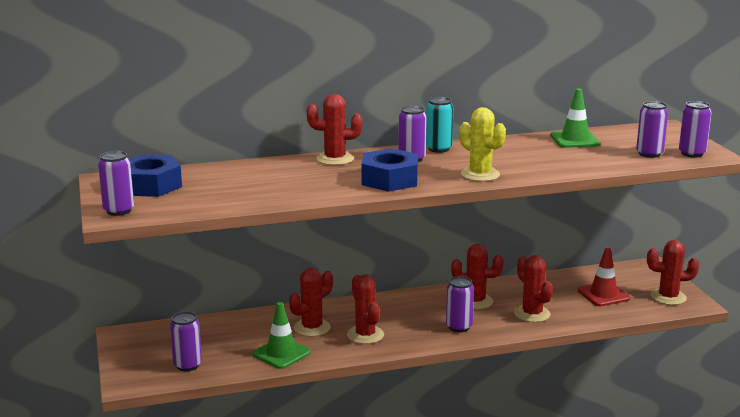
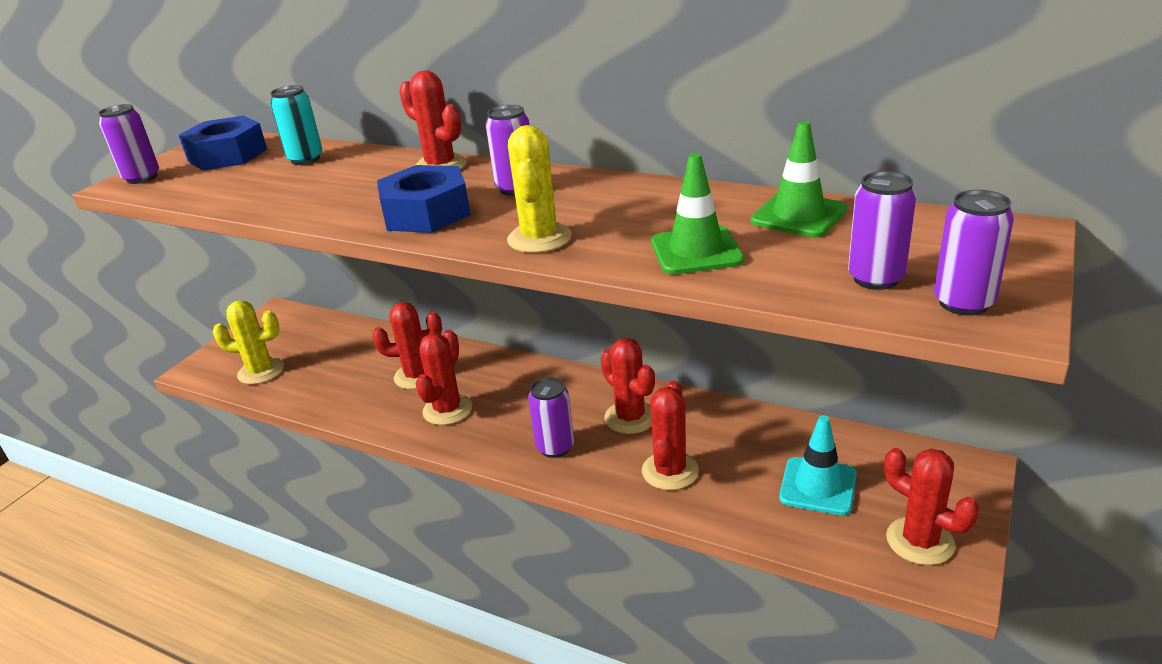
camera: 45 degrees right, 10 degrees up
(187, 365) = (261, 371): purple can -> yellow cactus
(281, 353) = (344, 395): green traffic cone -> green traffic cone (696, 251)
(438, 149) = (579, 181): turquoise can -> turquoise can (305, 159)
(603, 294) = (818, 486): red traffic cone -> turquoise traffic cone

